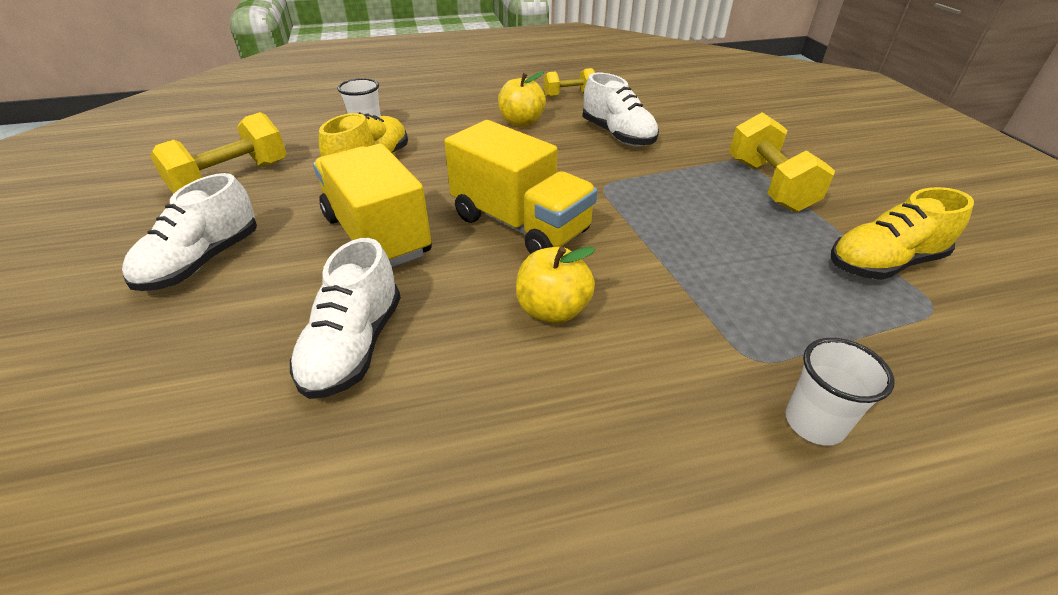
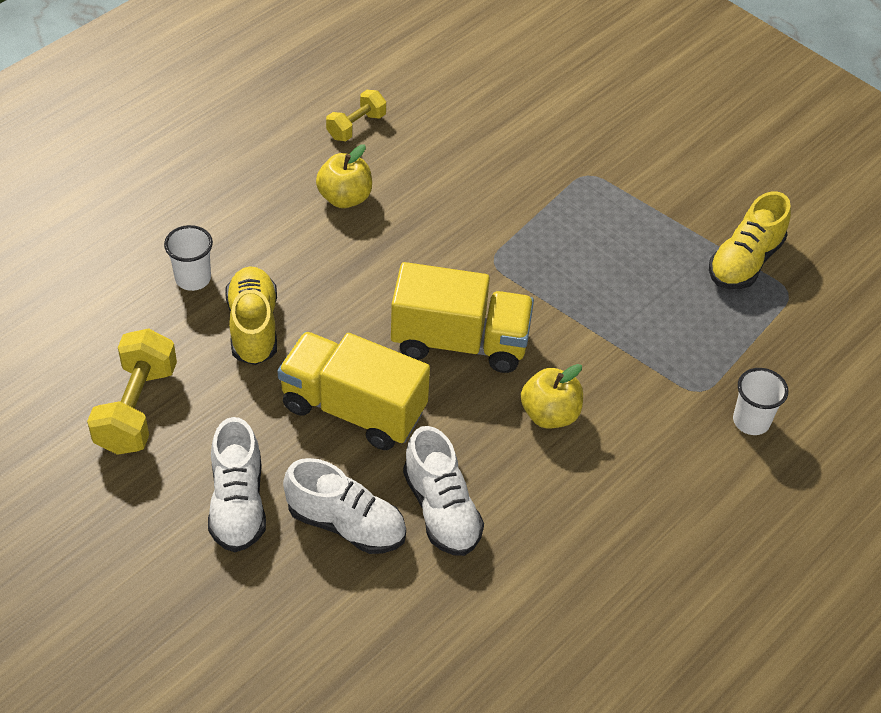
camera: 35 degrees left, 10 degrees up
(617, 135) = (456, 180): white shoe -> white shoe (346, 524)
(769, 185) = (628, 201): yellow dumbbell -> none

